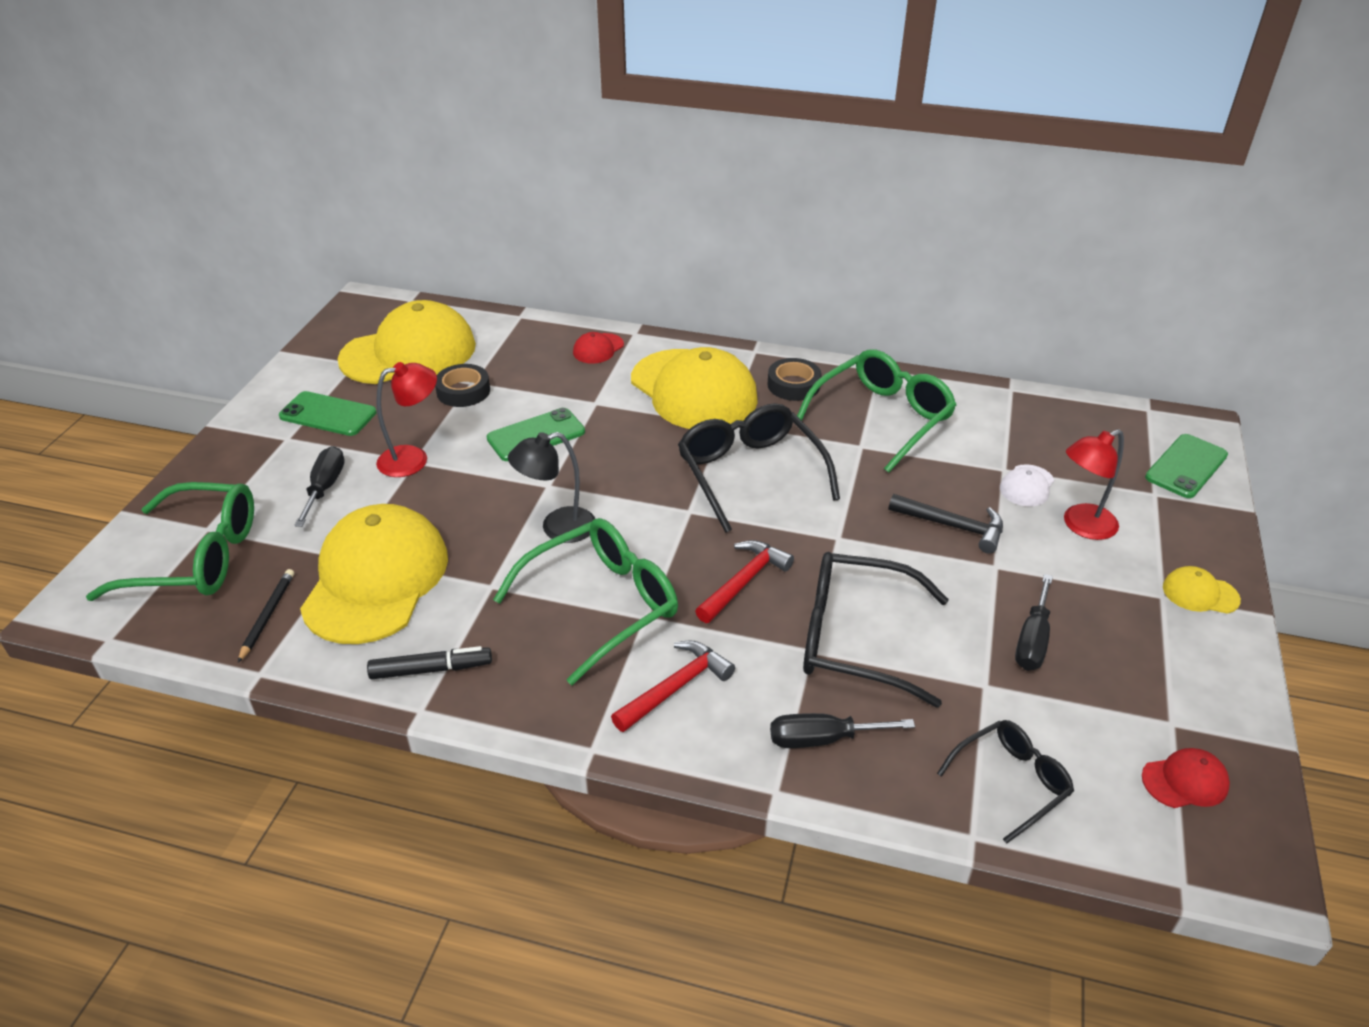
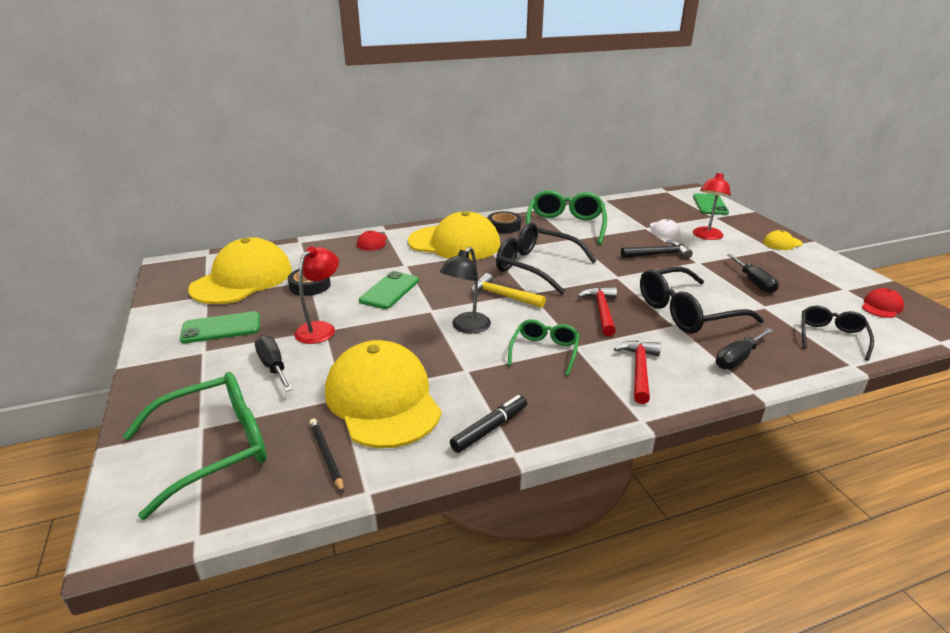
camera: 35 degrees left, 10 degrees down
(601, 605) = (544, 351): green glasses -> green glasses, size x0.59
(652, 501) = (502, 296): none -> yellow hammer

